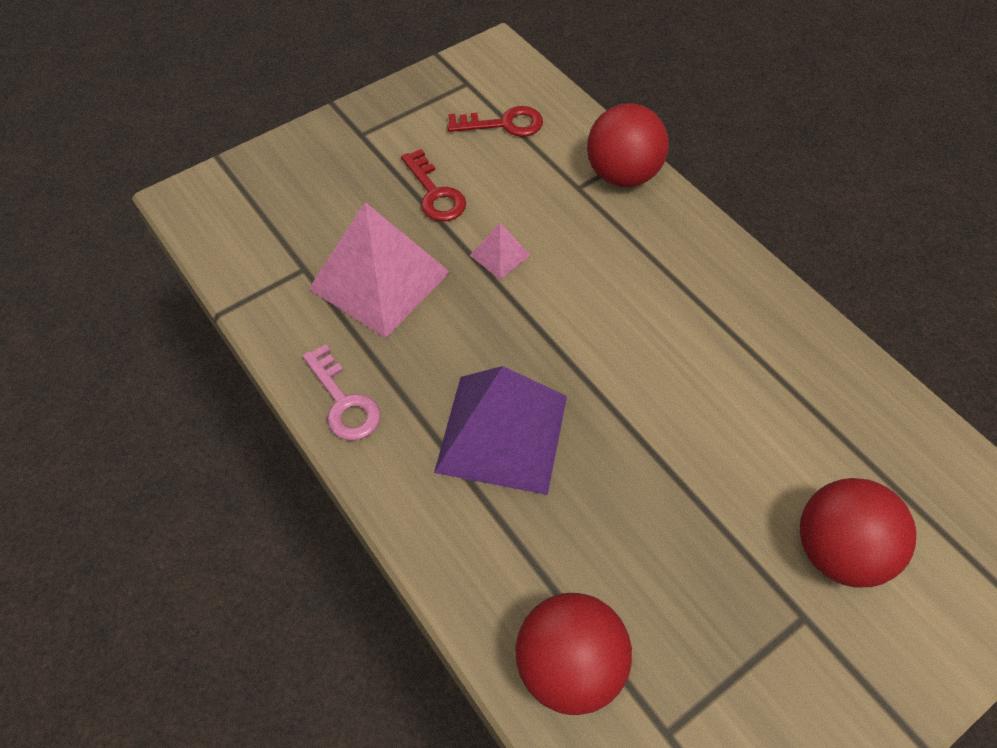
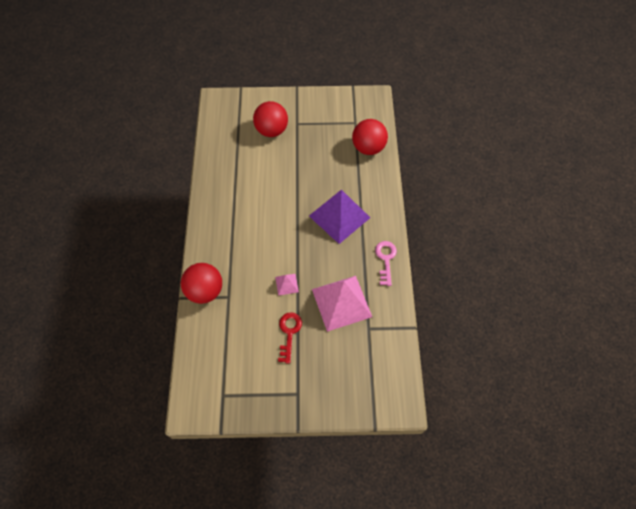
camera: 145 degrees left, 5 degrees up
(504, 124) = (228, 354): red key -> none

